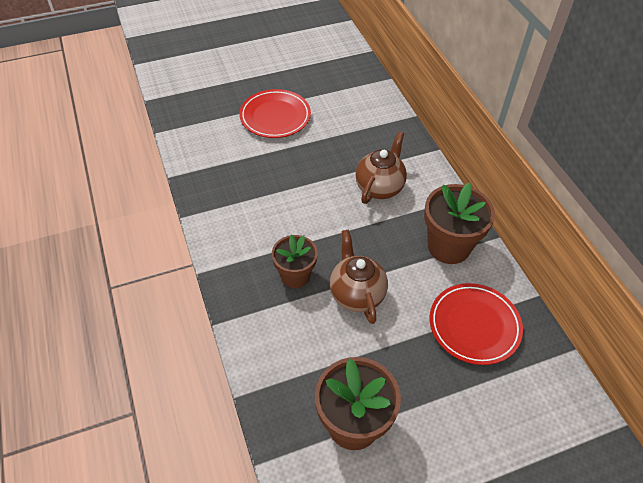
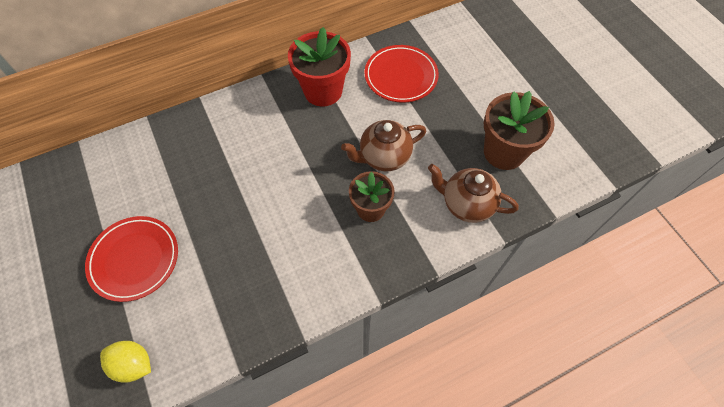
camera: 95 degrees left, 10 degrees up
(193, 121) = (133, 364): none -> yellow lemon
(379, 187) = (253, 145): brown teapot -> brown teapot (466, 204)
(448, 246) = (323, 91): brown flower pot -> red flower pot

